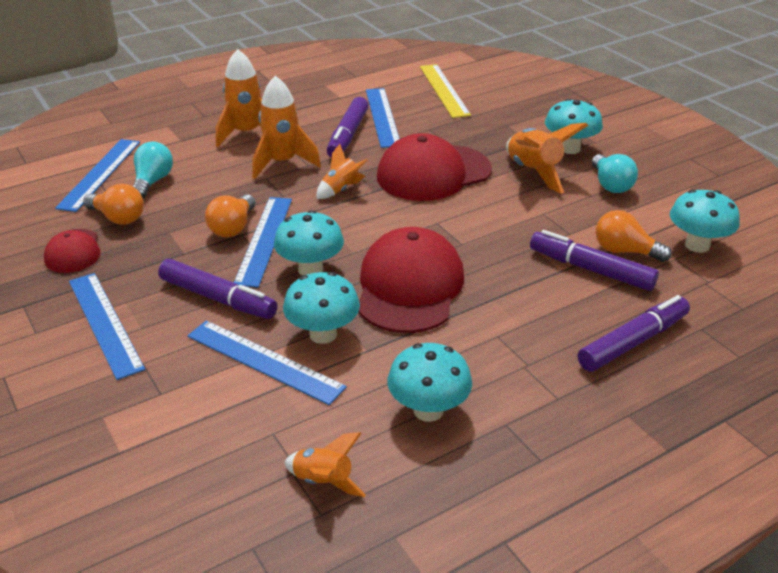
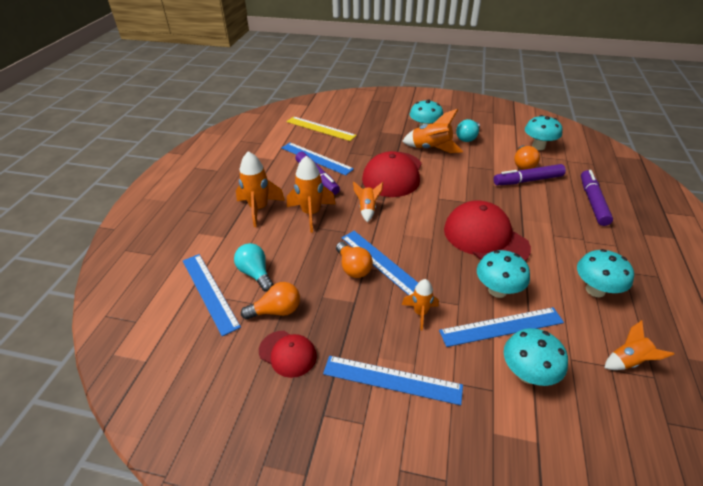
camera: 45 degrees left, 5 degrees up
(218, 298) = (420, 313): purple marker -> orange rocket
(310, 269) = (431, 262): turquoise mushroom -> turquoise mushroom (527, 373)
(610, 185) = (467, 138): turquoise light bulb -> turquoise light bulb turned 90 degrees clockwise
(624, 251) = (523, 164): orange light bulb -> orange light bulb turned 60 degrees counterclockwise

